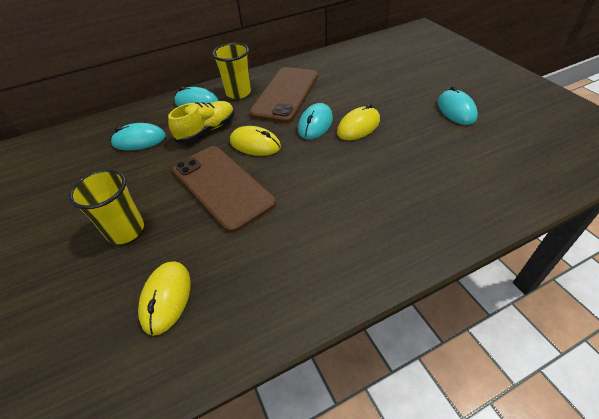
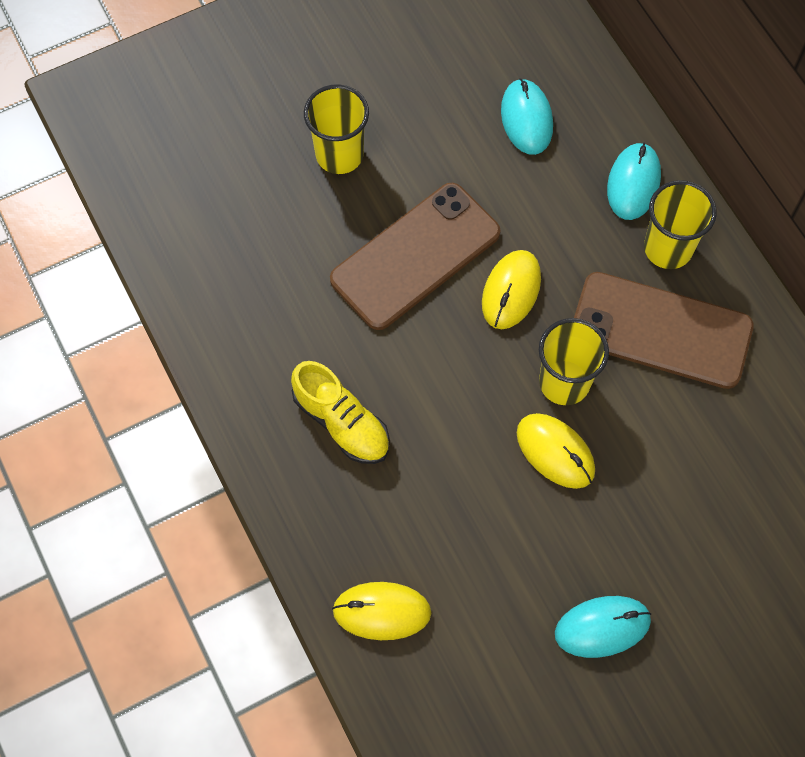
camera: 85 degrees right, 20 degrees up
(166, 298) = (239, 225): yellow mouse -> yellow mouse (382, 611)
(207, 130) = (551, 213): yellow shoe -> yellow shoe (342, 422)
(315, 124) = (564, 382): turquoise mouse -> yellow cup

